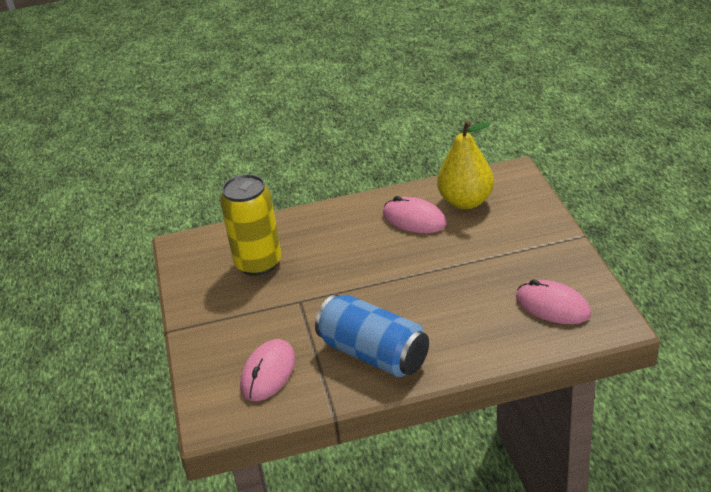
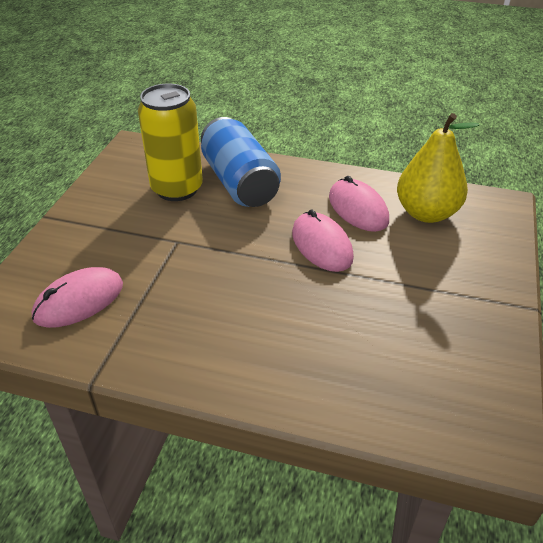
camera: 25 degrees right, 5 degrees up
(373, 354) = (192, 334): blue can -> blue can (239, 183)
(552, 306) = (434, 379): pink mouse -> pink mouse (321, 245)

